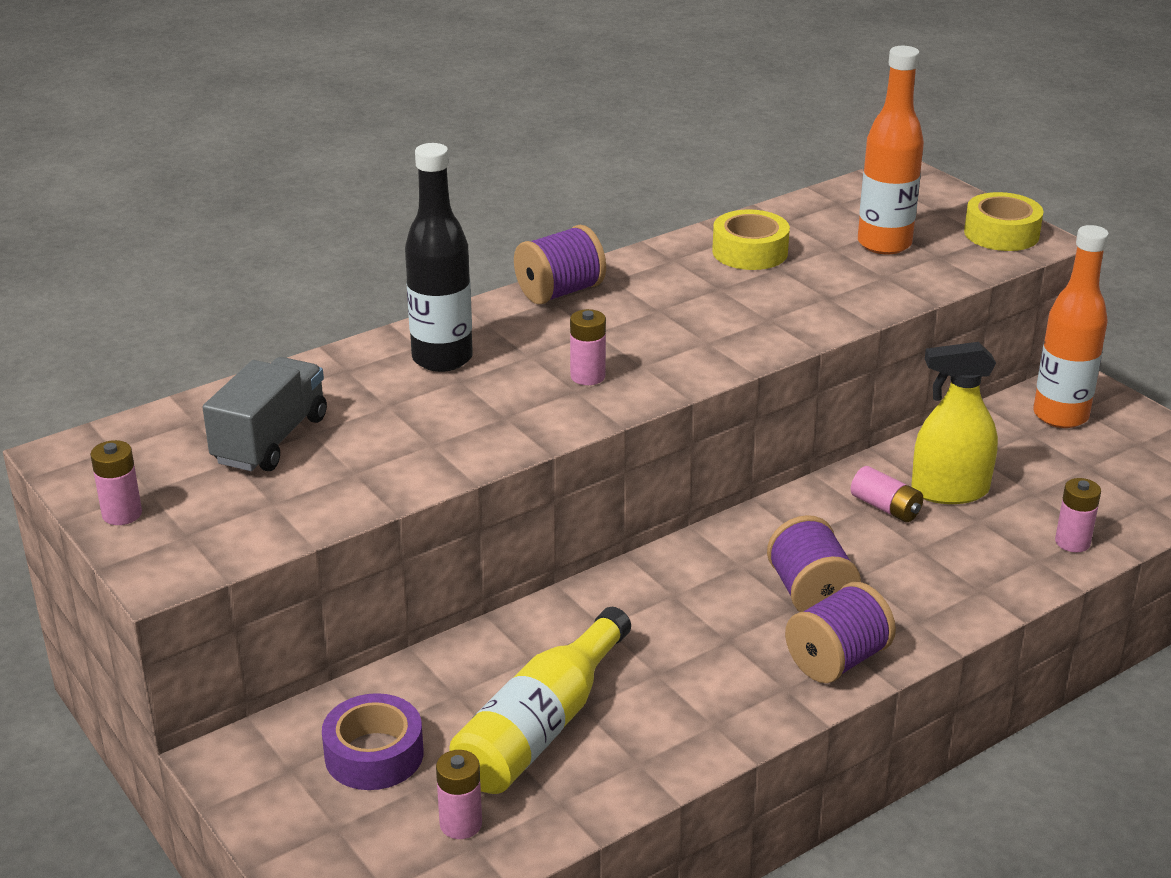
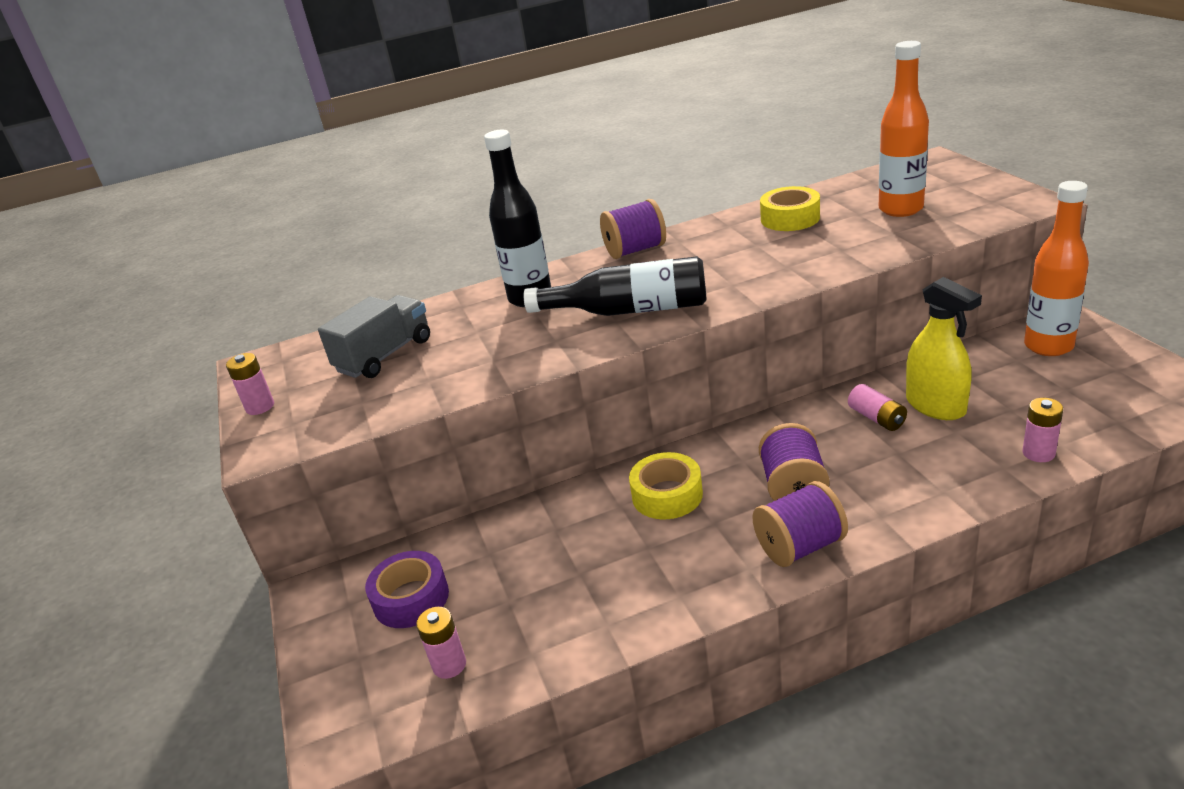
camera: 20 degrees right, 0 degrees up
(540, 727) = (541, 586): yellow bottle -> none
(587, 376) = (629, 310): pink battery -> black bottle
(949, 491) = (935, 406): yellow spray bottle -> yellow spray bottle turned 135 degrees counterclockwise
(1001, 234) = (1003, 198): yellow tape -> yellow tape (667, 495)

